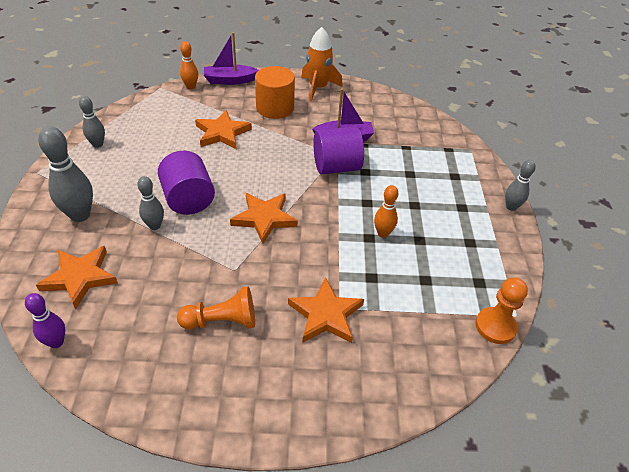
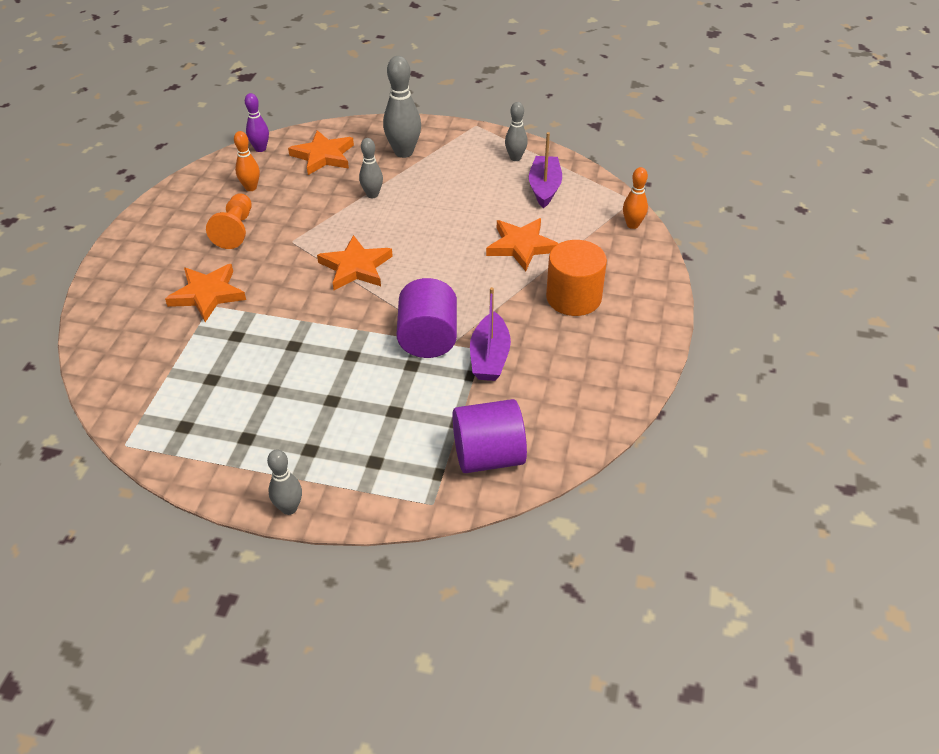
camera: 105 degrees right, 0 degrees up
(188, 199) = (404, 216): purple cylinder -> purple cylinder (488, 456)
(229, 80) = (649, 260): purple boat -> purple boat (544, 188)
(318, 88) = (625, 350): orange rocket -> none
(383, 233) = (295, 358): orange bowling pin -> orange bowling pin (251, 188)
(495, 326) = (122, 420): orange pawn -> none

